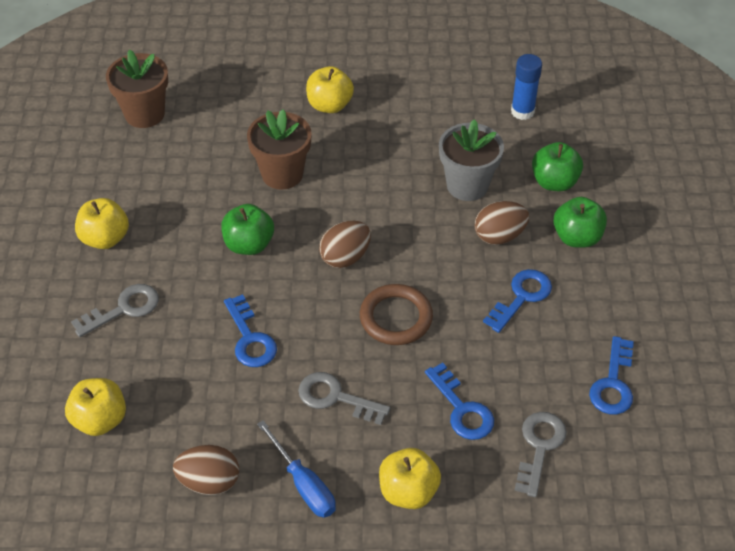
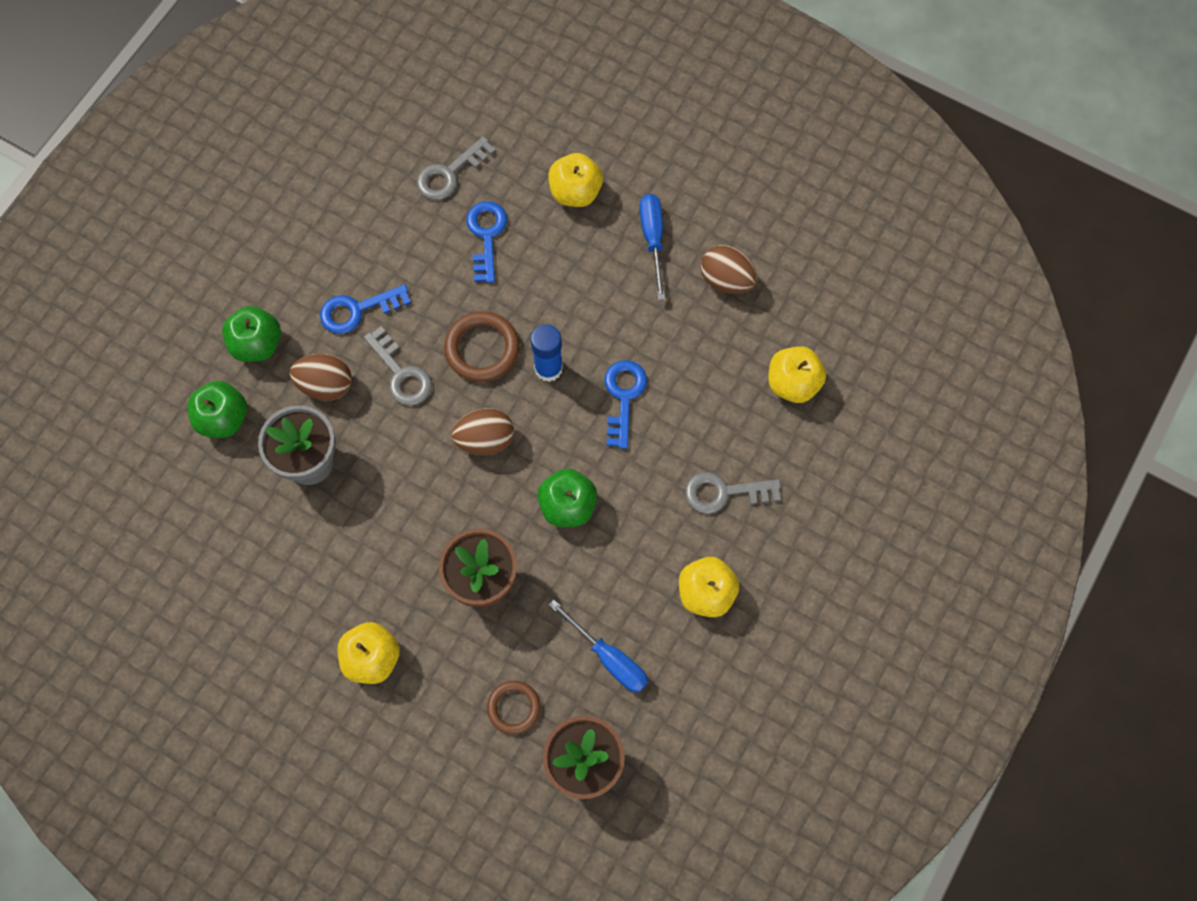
camera: 150 degrees left, 20 degrees up
(160, 172) = (609, 658): none -> blue screwdriver
(212, 121) = (514, 708): none -> brown ring
(335, 398) = (583, 300): grey key -> grey key (401, 373)
(522, 111) = (177, 529): blue glue stick -> blue glue stick (548, 368)
(613, 383) = (348, 193): blue key -> none

